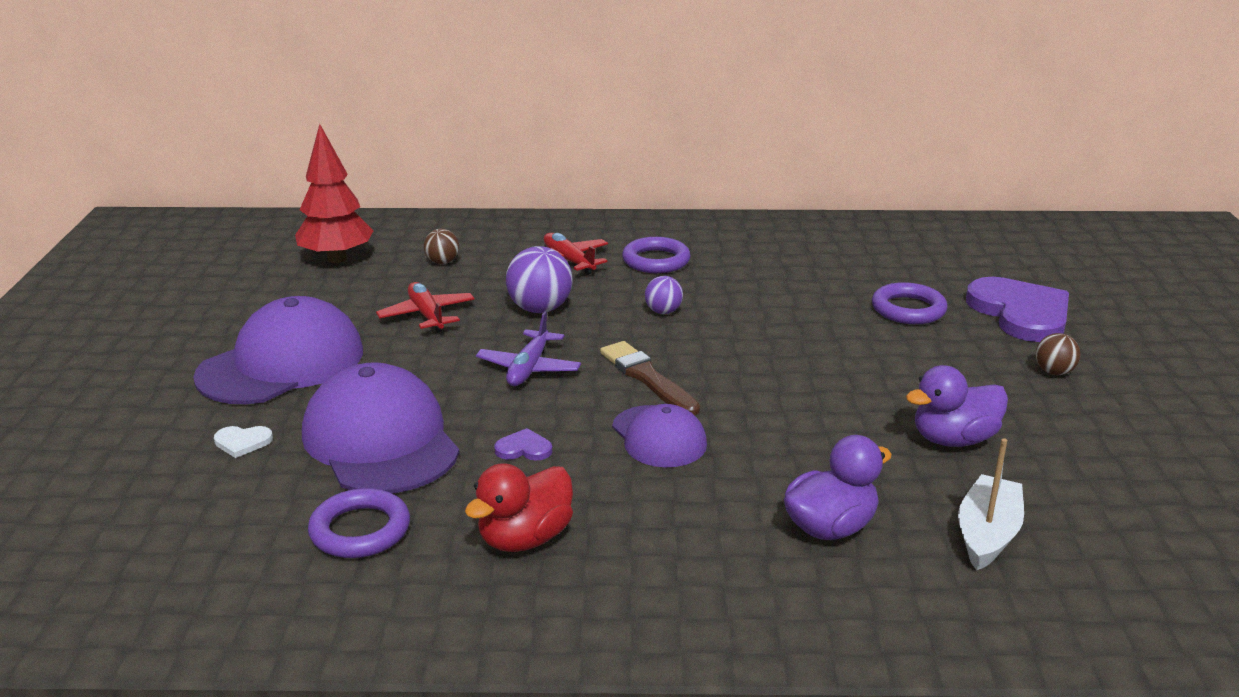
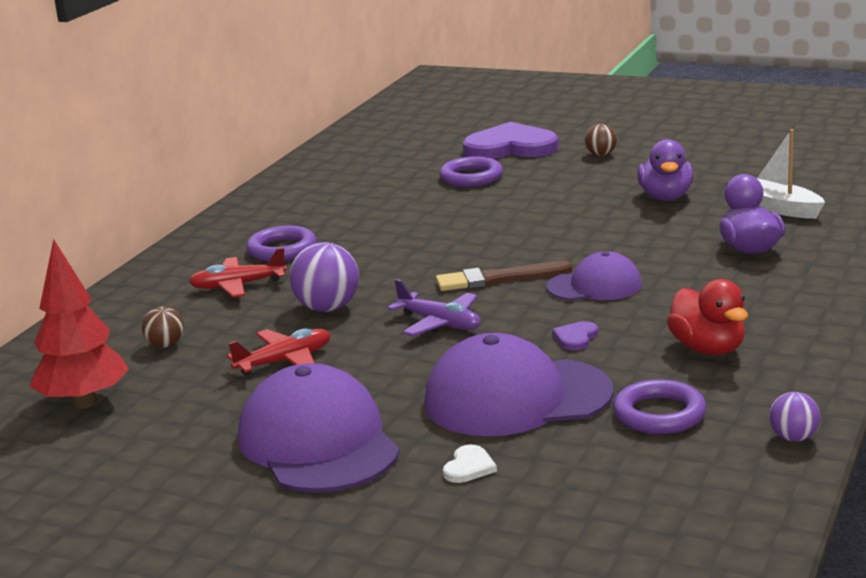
camera: 65 degrees left, 5 degrees down
(427, 315) = (284, 361): red plane -> red plane turned 150 degrees clockwise
(663, 312) = (386, 259): purple ball -> purple ball (793, 438)

